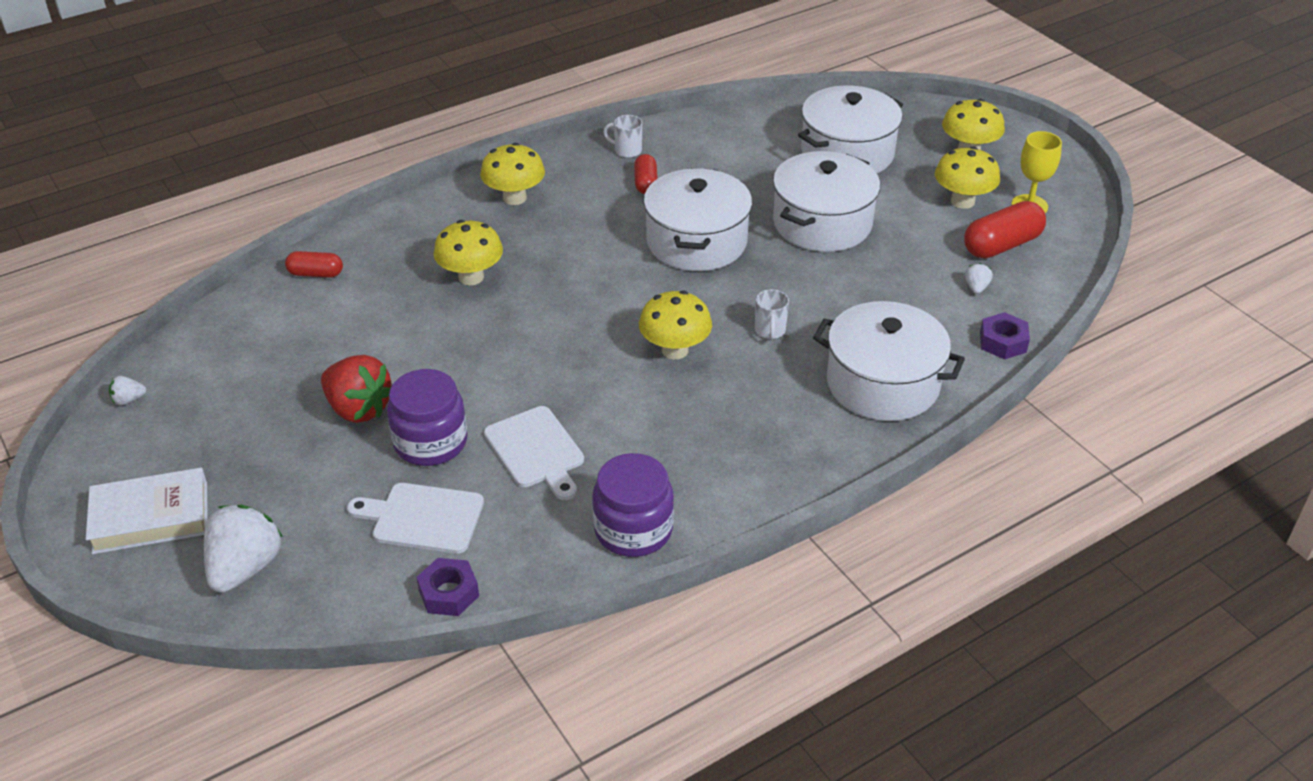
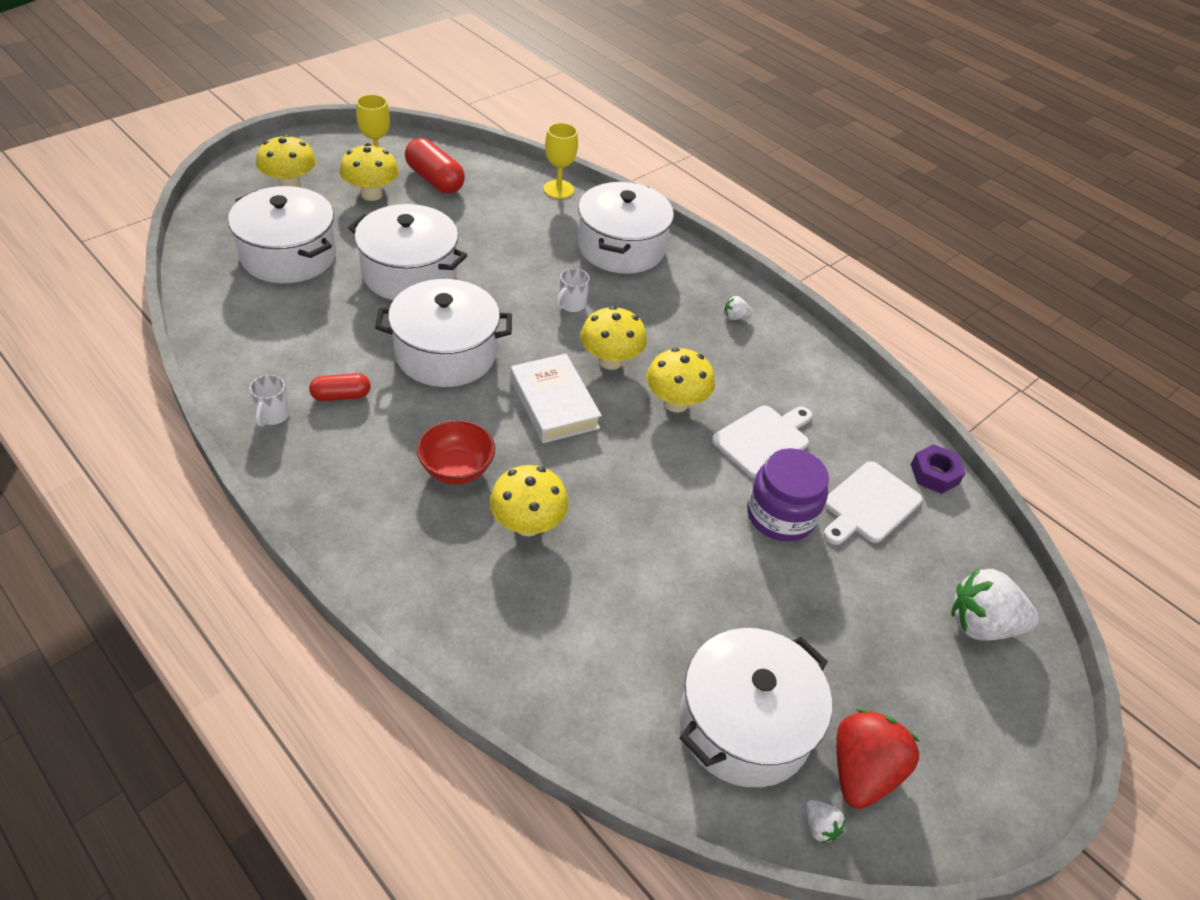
camera: 105 degrees left, 5 degrees up
(151, 517) = (966, 730): white book -> white book (554, 404)
(229, 374) = (744, 724): none -> white pot
(315, 274) = (545, 684): red capsule -> none
(358, 409) = (757, 583): red strawberry -> red strawberry (862, 771)
(422, 518) = (869, 505): white cutting board -> white cutting board turned 45 degrees clockwise
(514, 198) = (371, 507): yellow mushroom -> yellow mushroom (675, 403)
(544, 242) = (457, 469): none -> red bowl
(633, 530) = (823, 373): purple jar -> none
(770, 331) = (571, 305): white mug -> white mug turned 135 degrees clockwise
(976, 288) = (494, 196): white strawberry -> white strawberry (735, 317)
(1003, 342) = (558, 189): purple nut -> yellow goblet

